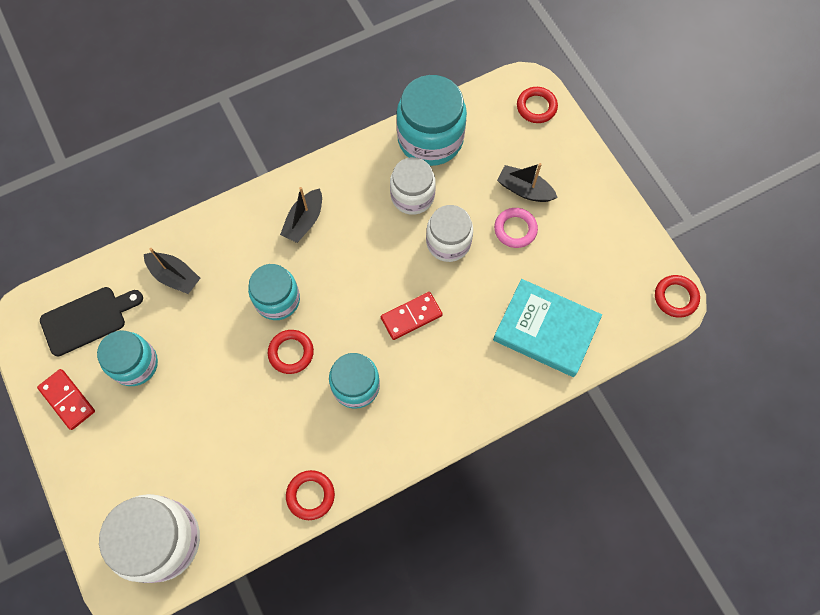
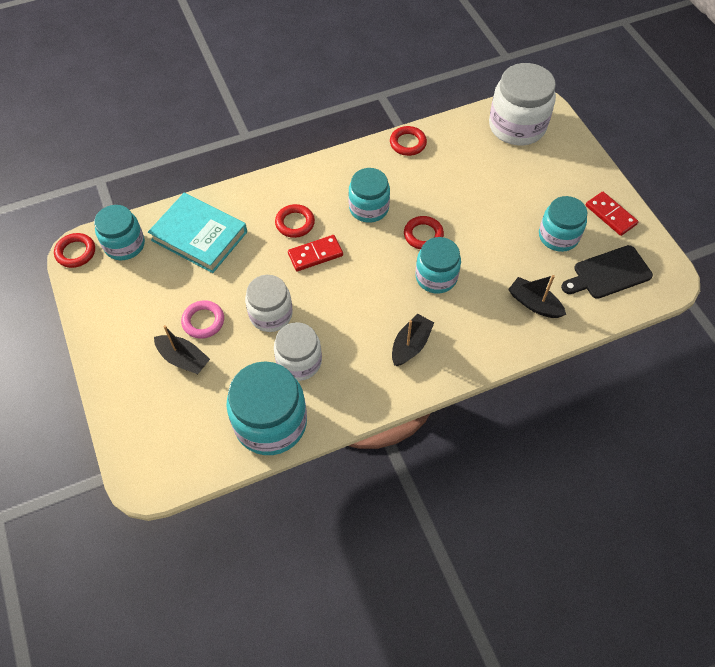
camera: 175 degrees left, 10 degrees down
(536, 107) = (144, 451): red ring -> red ring (295, 223)
(625, 311) = (124, 245): none -> turquoise jar

